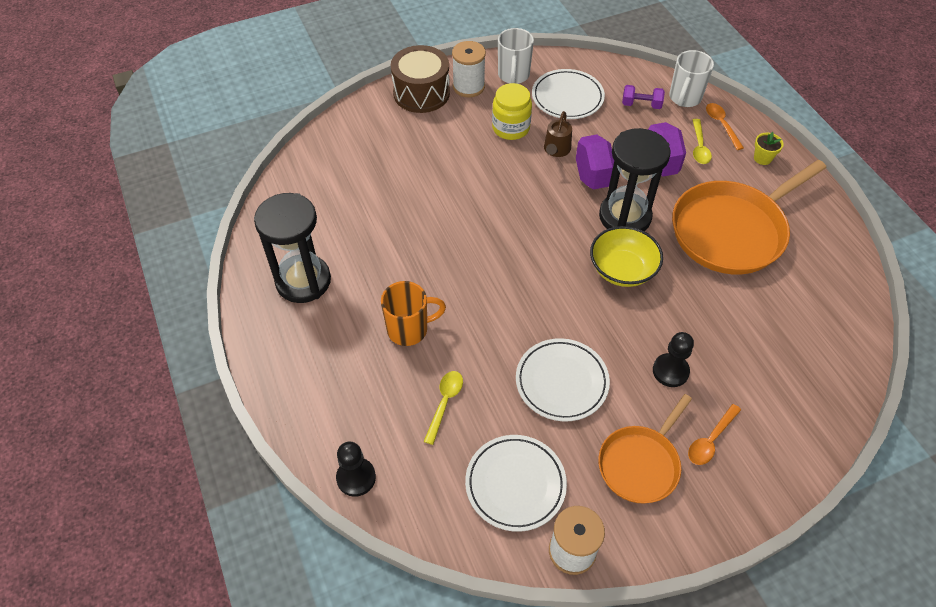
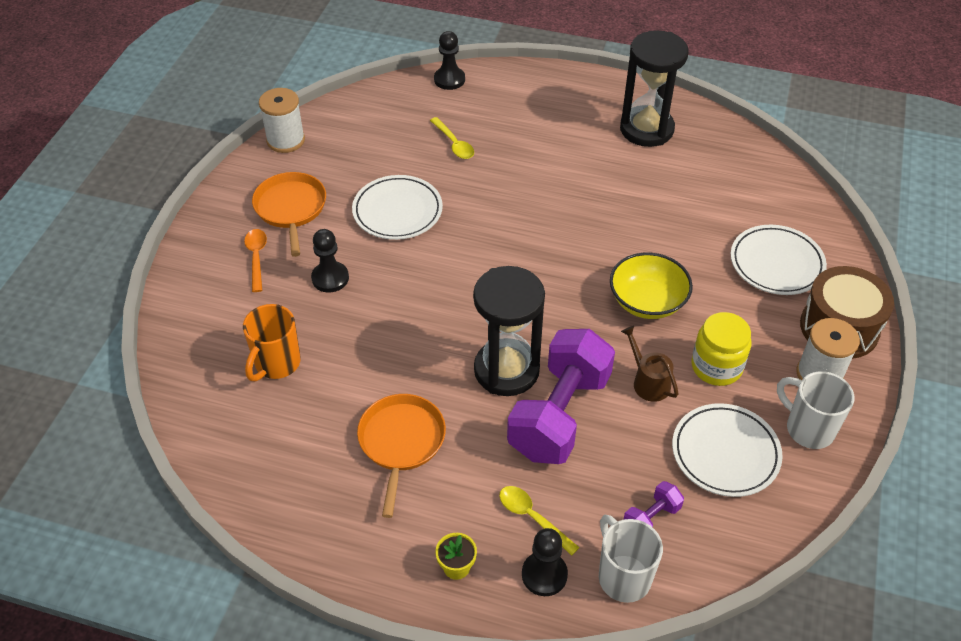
camera: 130 degrees right, 5 degrees down
(409, 329) = (537, 160): orange mug -> orange mug (276, 364)
(515, 484) = (356, 142): white plate -> white plate (776, 263)
(622, 269) = (452, 322): yellow bowl -> yellow bowl (647, 301)
(721, 125) = (544, 574): orange spoon -> black pawn
(731, 231) = (401, 442): orange pan -> orange pan, size x0.59

